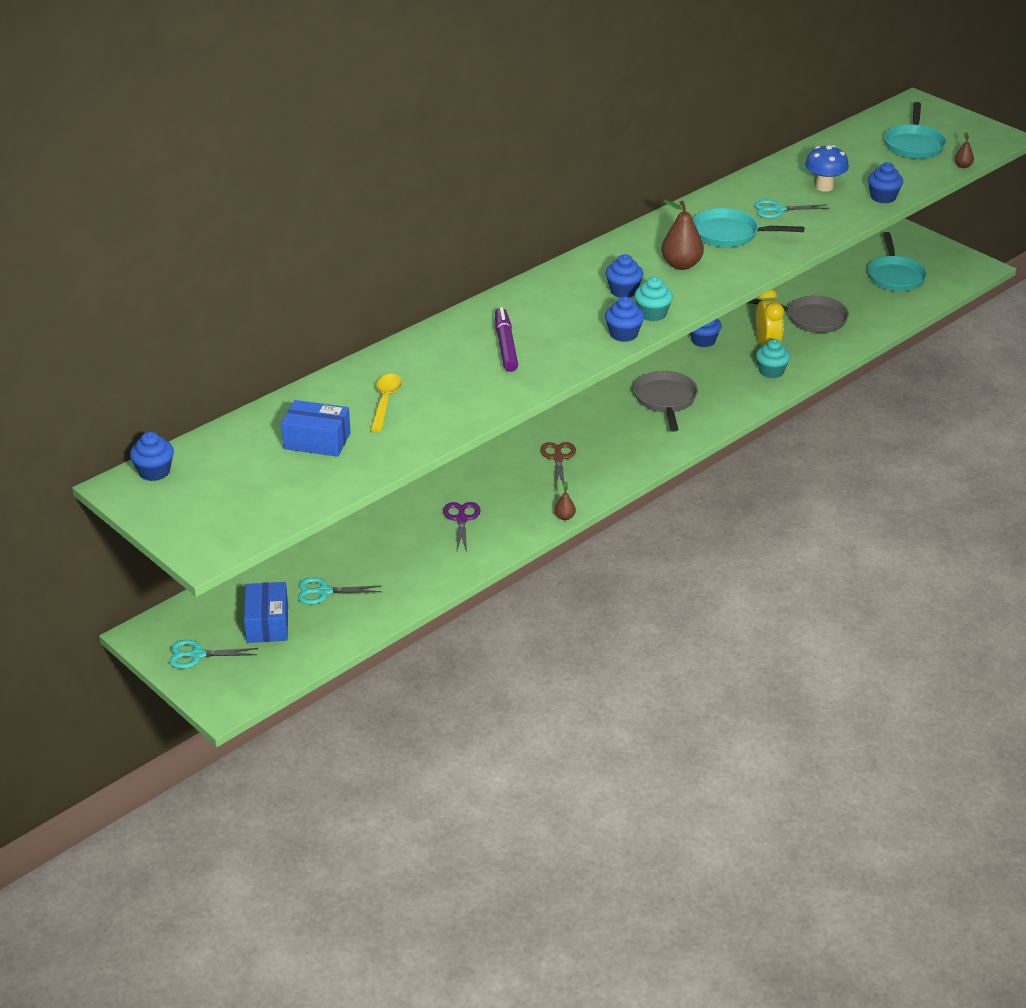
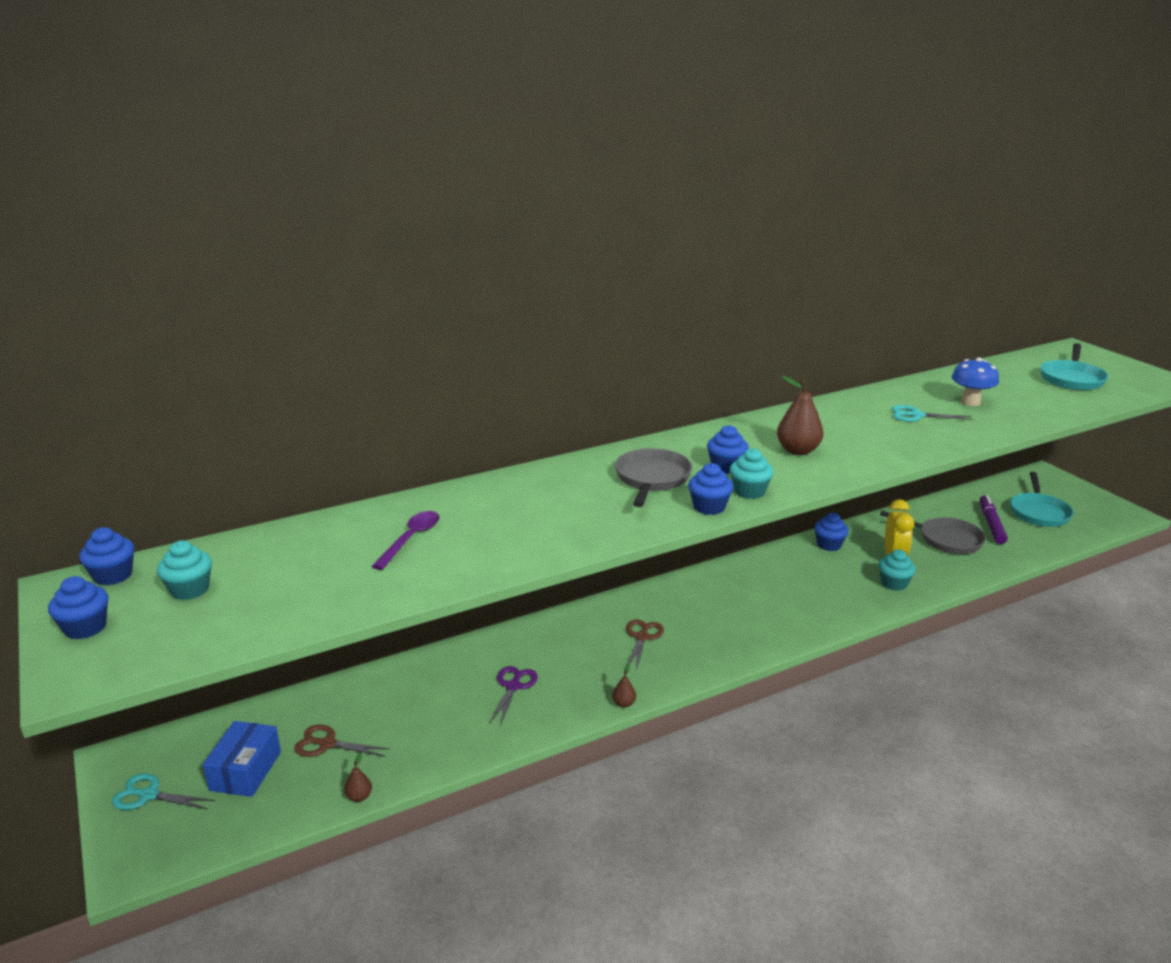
camera: 15 degrees right, 10 degrees down
(231, 473) = (190, 589): none -> turquoise cupcake
(317, 441) = (308, 569): blue box -> none
(324, 592) = (327, 744): turquoise scissors -> brown scissors
(386, 401) = (411, 539): yellow spoon -> purple spoon
(505, 345) = (574, 501): purple marker -> purple marker (991, 524)
(665, 400) = (774, 596): grey pan -> grey pan (652, 479)
(729, 234) = (858, 430): turquoise pan -> none
(883, 197) = (1034, 417): blue cupcake -> blue cupcake (85, 628)
(963, 166) = (1126, 400): brown pear -> brown pear (359, 797)

